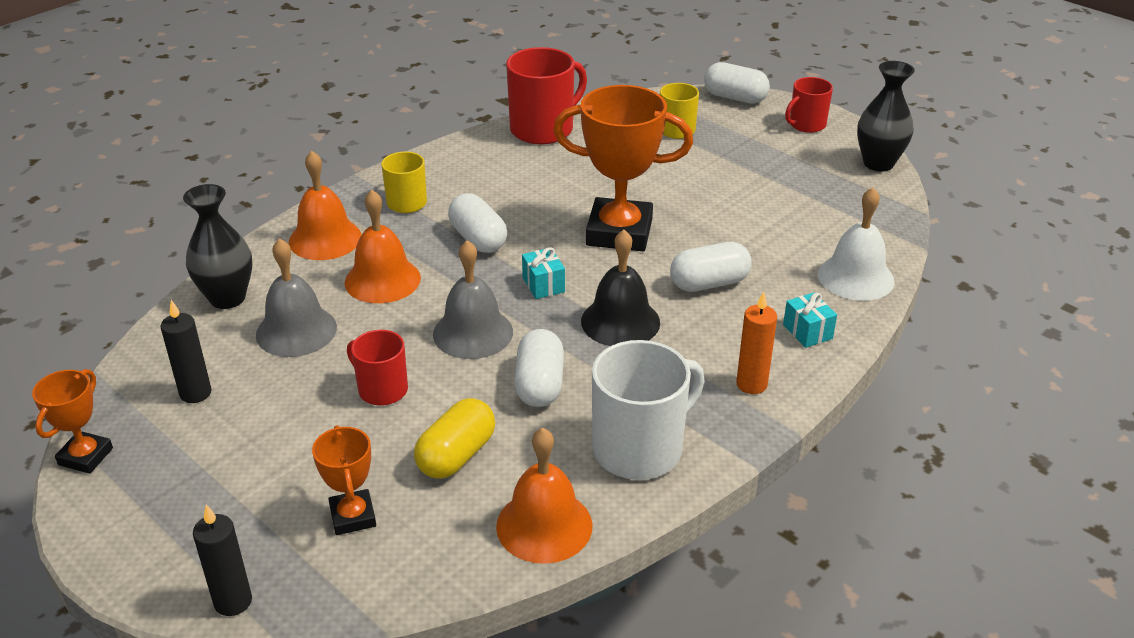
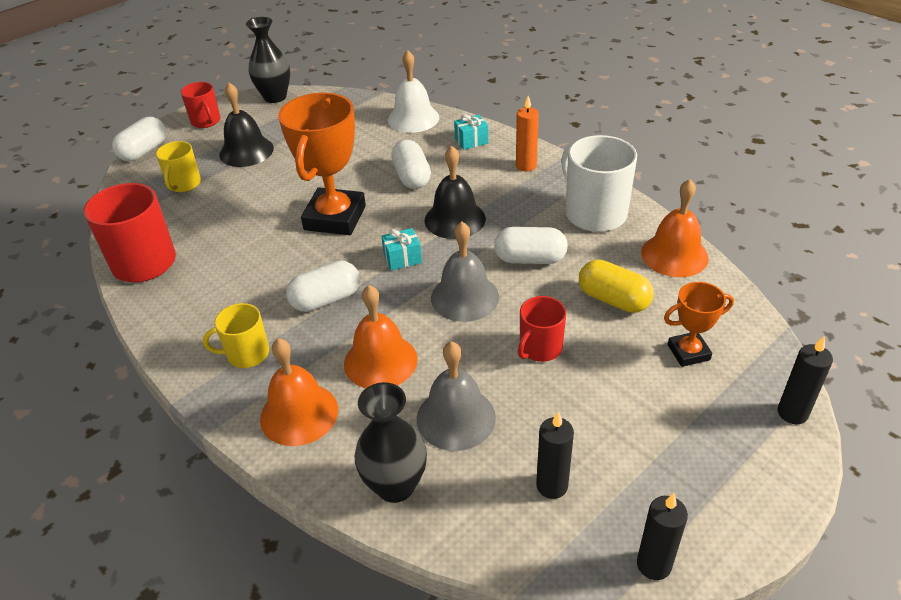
camera: 85 degrees left, 5 degrees up
(85, 456) = (654, 565): orange trophy -> black candle
(747, 159) = (246, 151): none -> black bell

